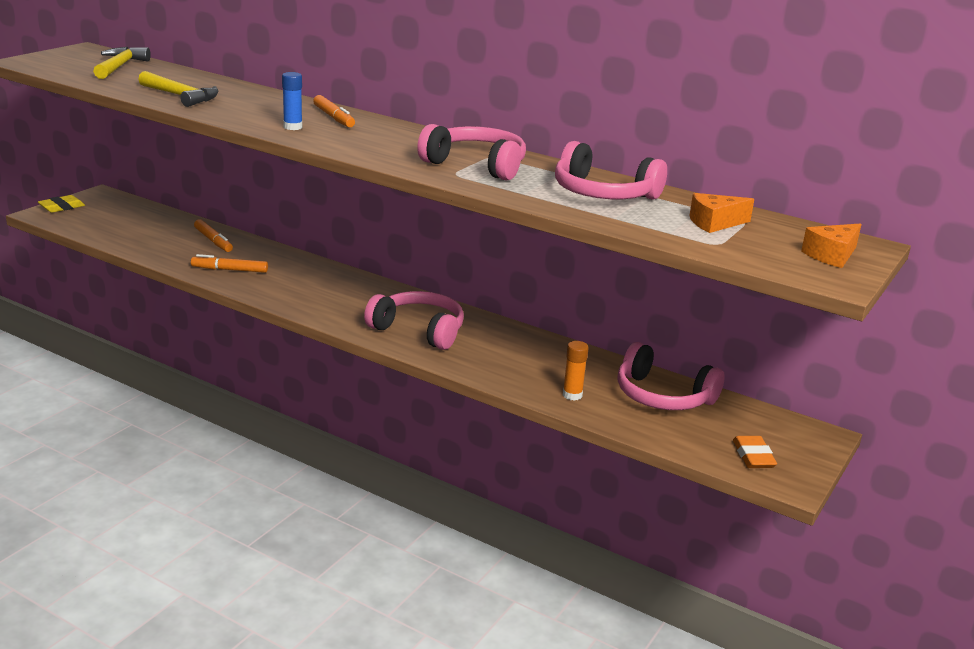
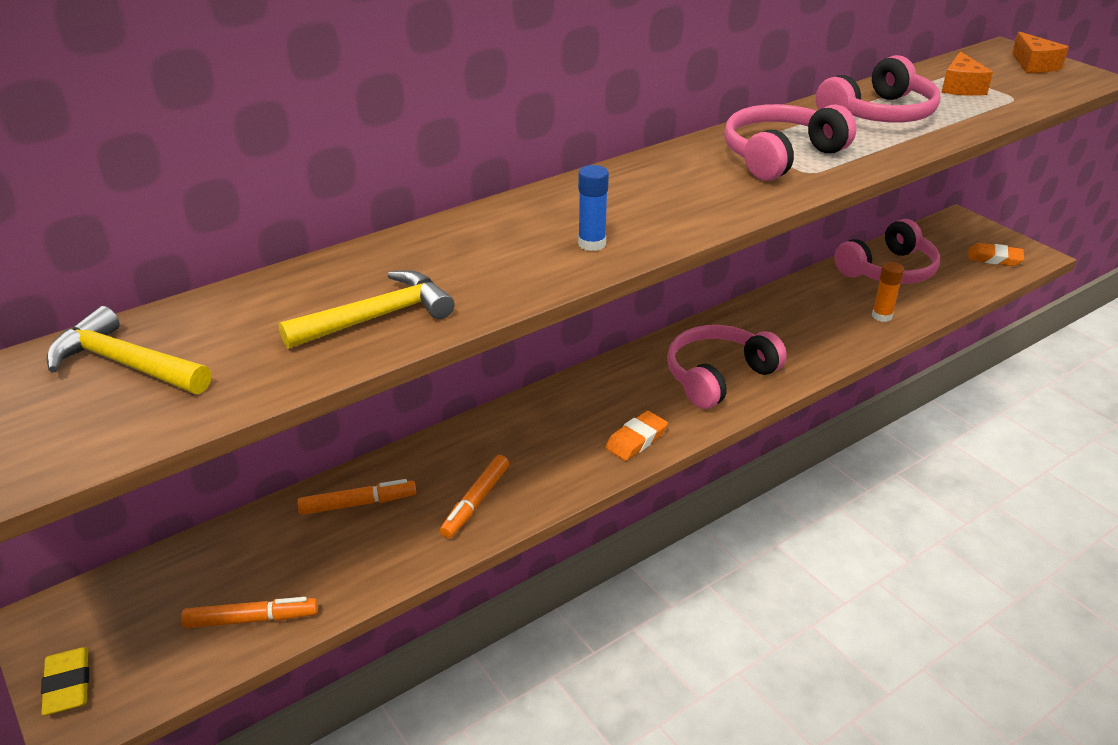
camera: 65 degrees left, 10 degrees up
(320, 309) = (636, 440): none -> orange eraser
(334, 117) = (556, 209): orange marker -> orange marker (251, 619)

